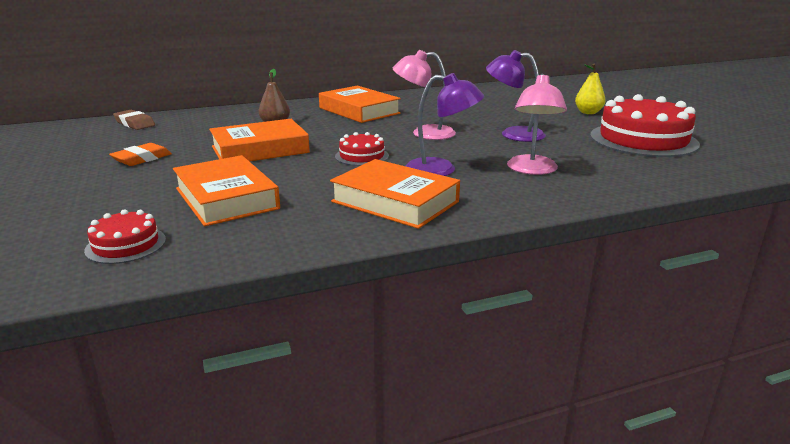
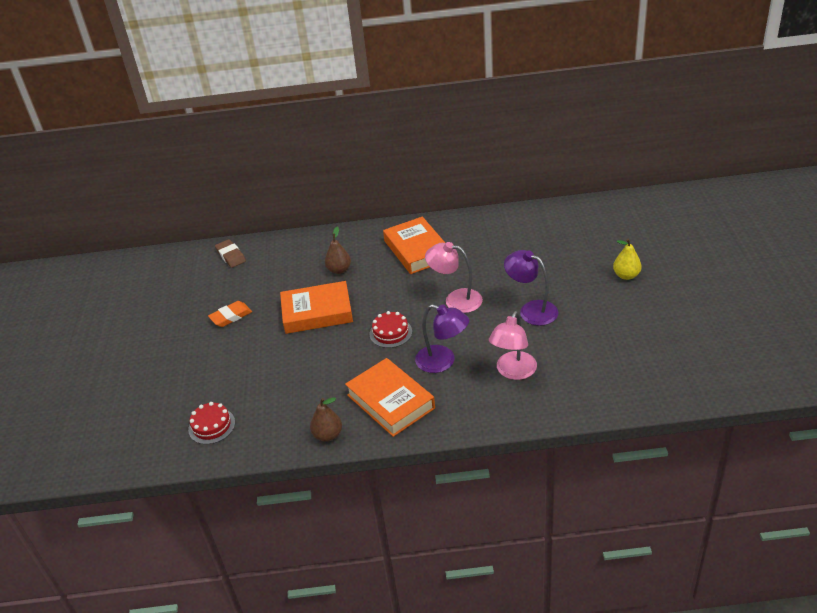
camera: 20 degrees right, 15 degrees up
(226, 198) = (279, 381): orange book -> none
(320, 236) = (328, 435): none -> brown pear
(643, 140) = (641, 334): red cake -> none

